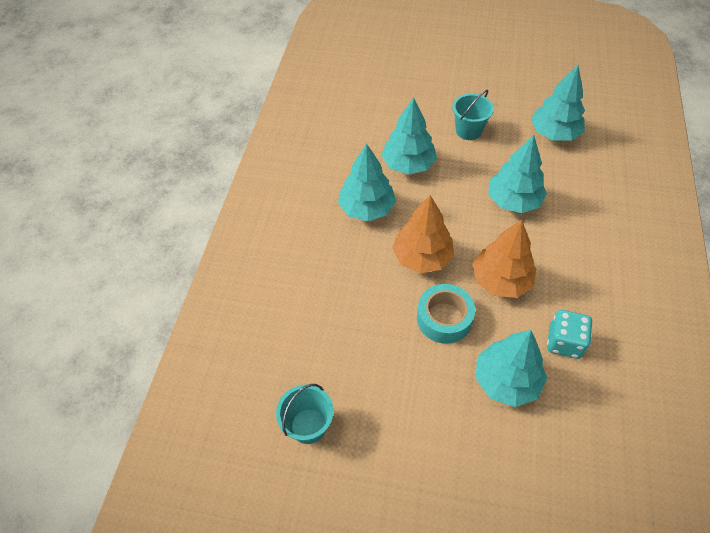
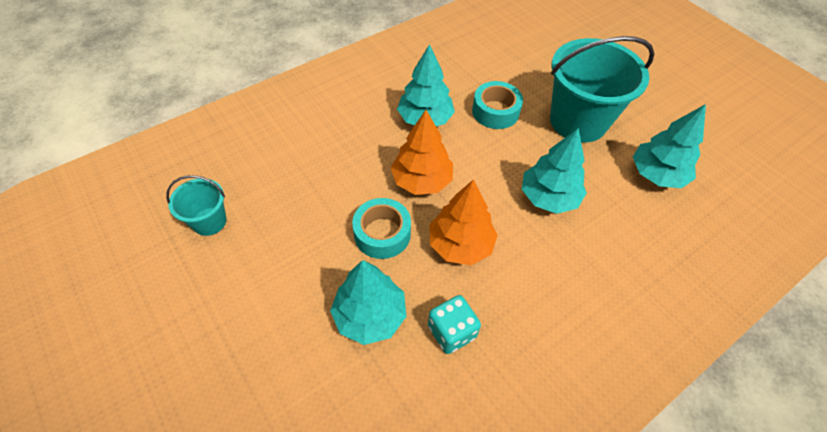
camera: 40 degrees right, 0 degrees up
(408, 164) = (495, 111): turquoise tree -> turquoise tape
(468, 130) = (578, 121): turquoise bucket -> turquoise bucket, size x2.01

